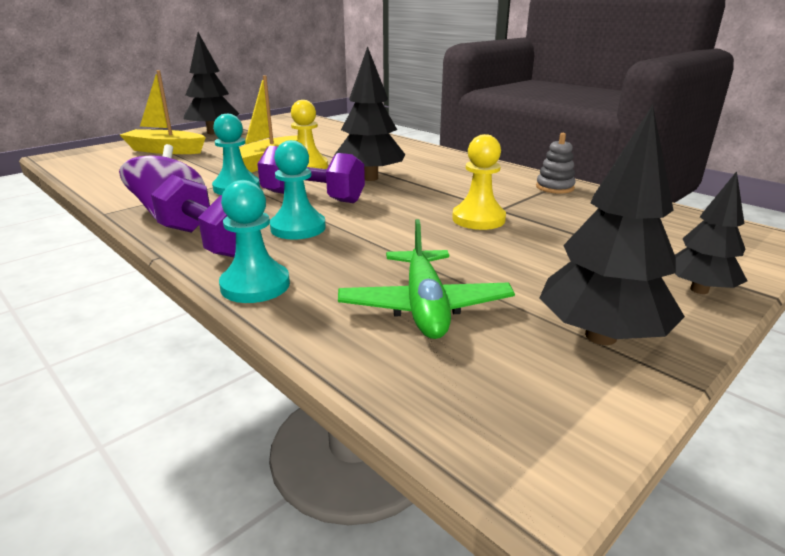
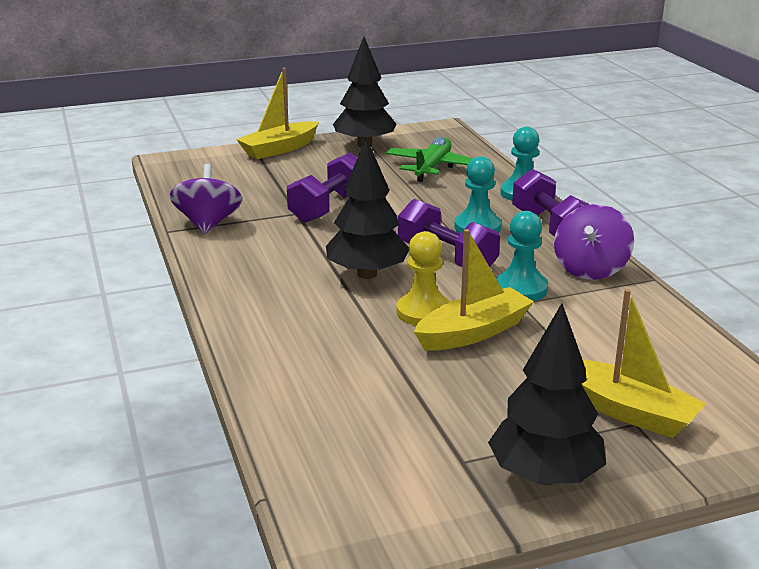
camera: 155 degrees left, 0 degrees up
(478, 219) = (328, 207): yellow pawn -> purple dumbbell
(554, 187) = (208, 224): grey stacking toy -> purple spinning top
(699, 290) = (279, 149): black tree -> yellow boat

